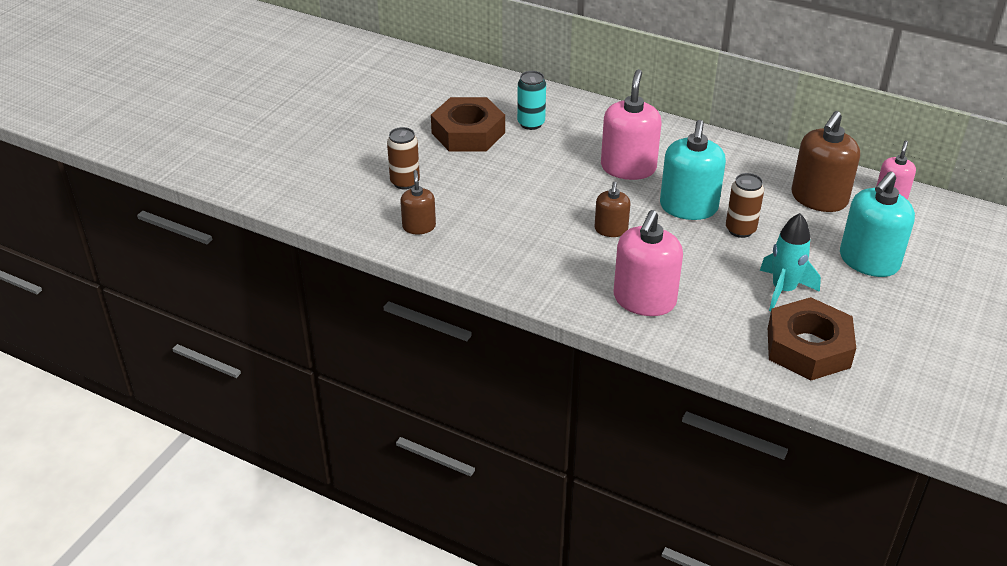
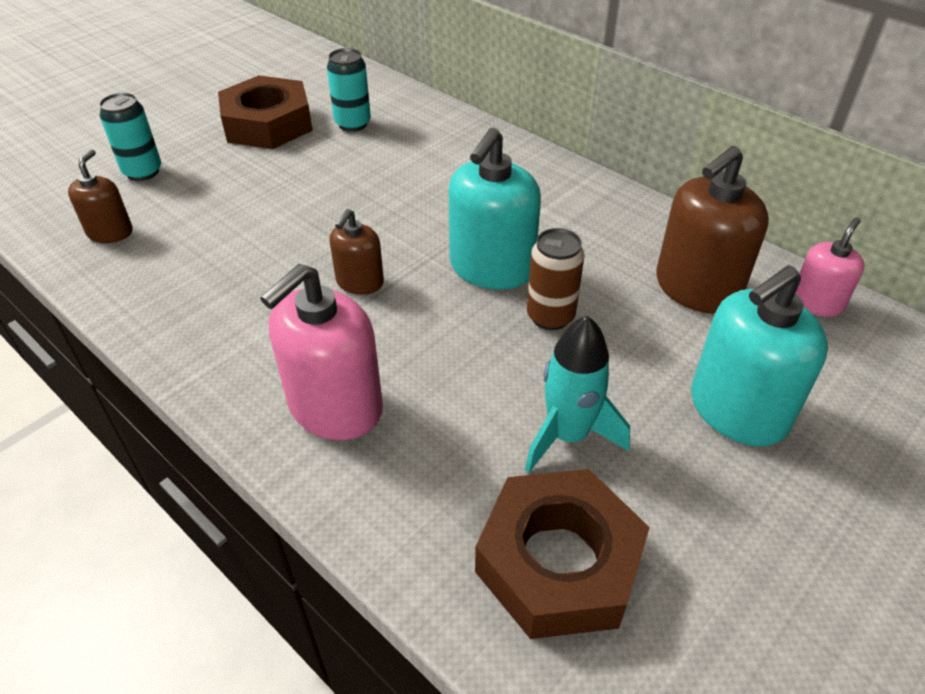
camera: 15 degrees right, 5 degrees up
(405, 182) = (143, 172): brown can -> turquoise can
(628, 168) = (440, 198): pink soap dispenser -> none

